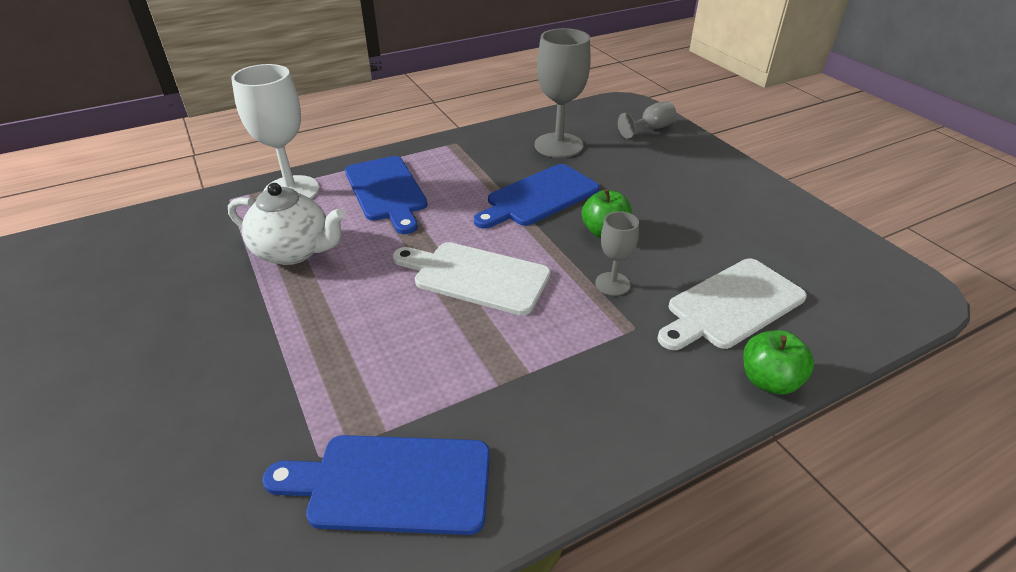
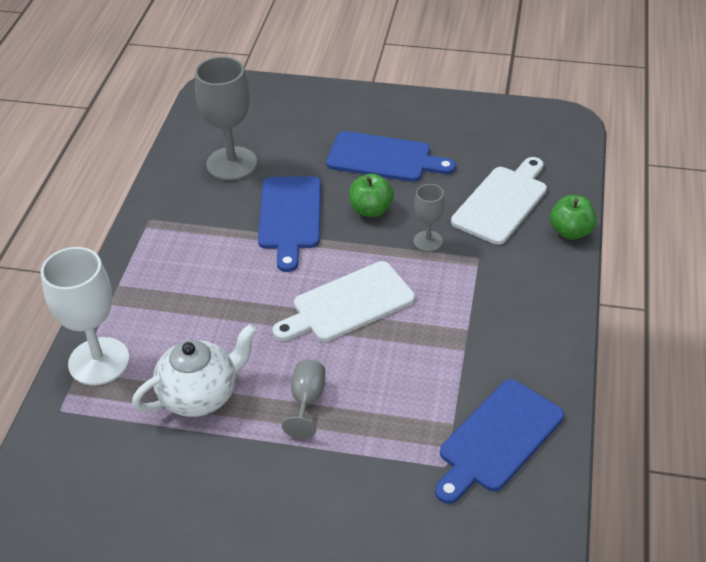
camera: 50 degrees left, 5 degrees up
(387, 191) = (175, 299): blue cutting board -> blue cutting board (383, 158)
(650, 129) = (272, 101): grey goblet -> grey goblet (307, 401)
(732, 305) = (502, 202): white cutting board -> white cutting board turned 150 degrees counterclockwise

